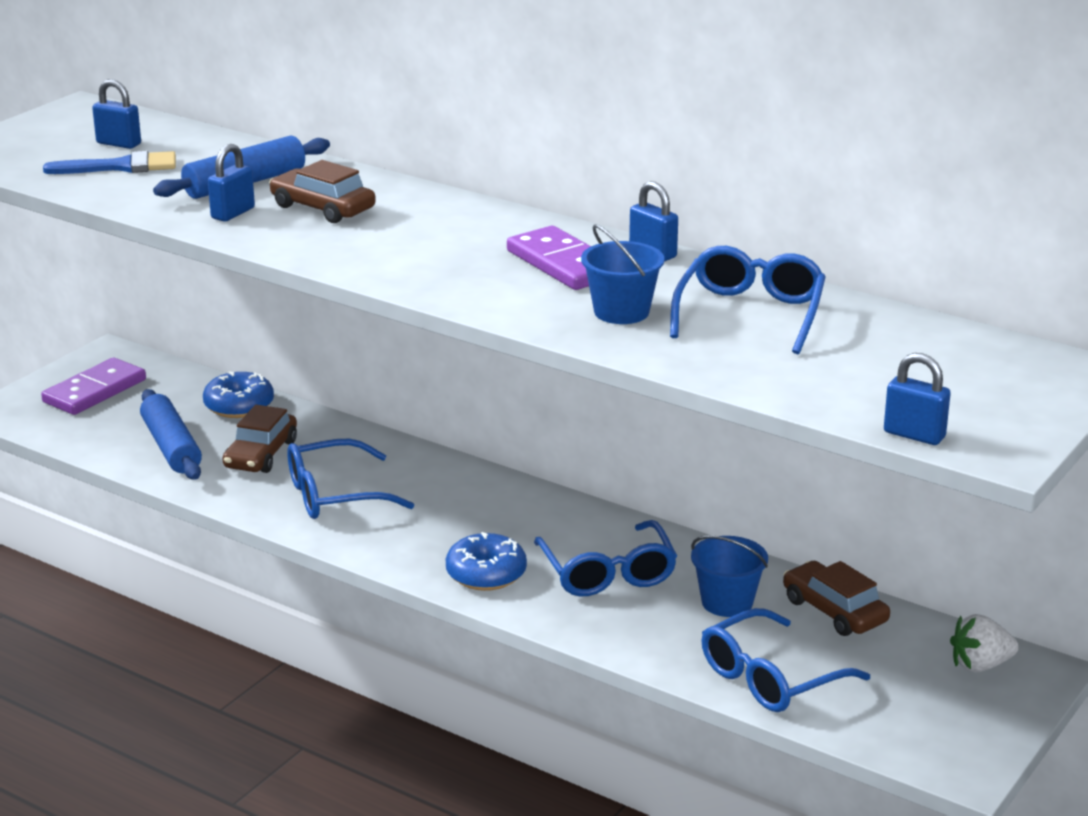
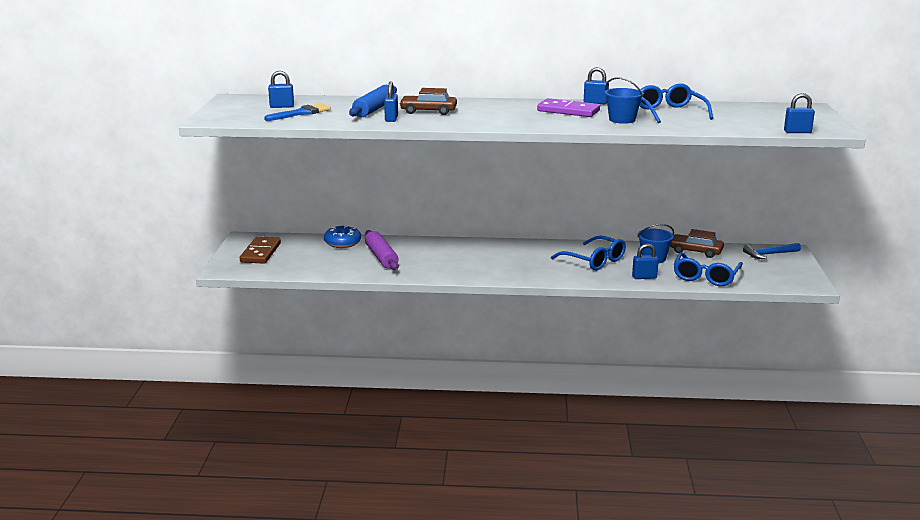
camera: 30 degrees left, 5 degrees down
(94, 391) = (260, 253): purple domino -> brown domino
(171, 447) = (334, 264): blue rolling pin -> none
(261, 454) = (381, 257): brown car -> purple rolling pin
(334, 495) = (438, 263): blue glasses -> none
(486, 574) = (546, 273): blue donut -> none
(650, 640) = (644, 277): none -> blue padlock
(980, 665) = (769, 254): white strawberry -> blue hammer

